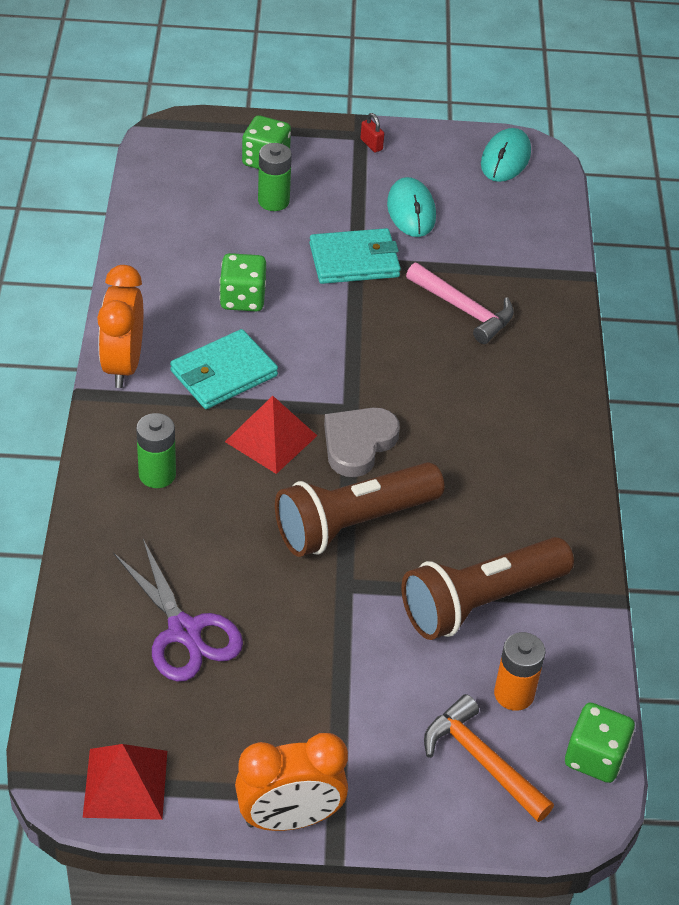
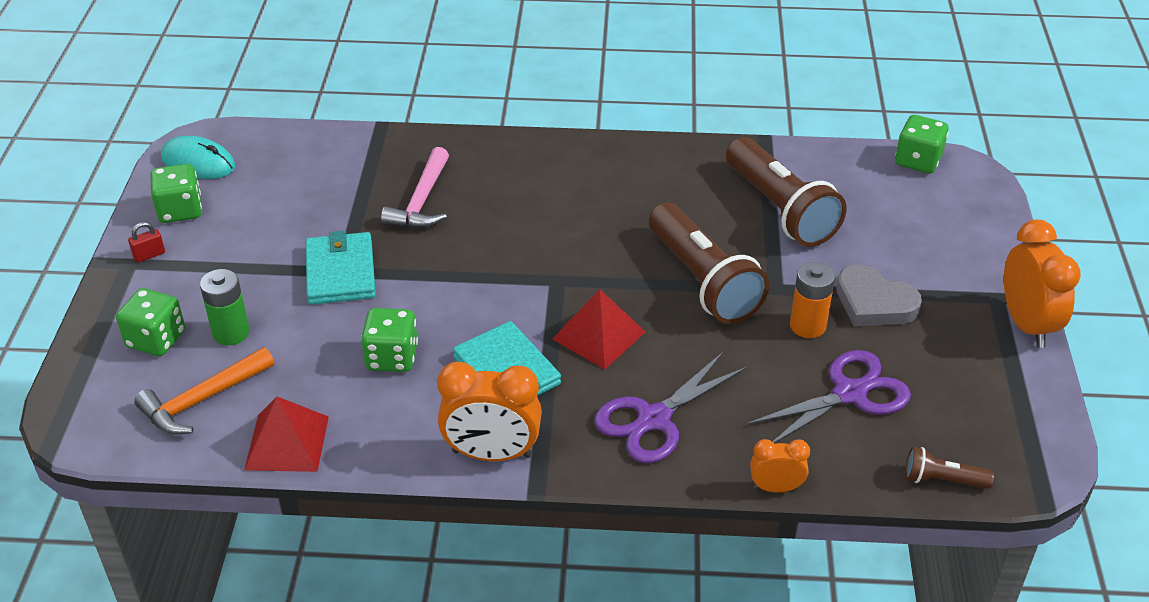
camera: 85 degrees left, 5 degrees down
(62, 693) = (942, 480): none -> brown flashlight
(65, 558) = (776, 488): none -> orange clock
(125, 783) = (1026, 429): red pyramid -> red pyramid (287, 442)
(157, 474) = (654, 419): green battery -> purple scissors
(358, 444) = (603, 276): grey heart -> grey heart (874, 303)
(411, 211) = (268, 230): turquoise mouse -> none
(434, 155) = (180, 210): none -> green dice
(463, 309) = (422, 201): pink hammer -> pink hammer turned 150 degrees clockwise
(481, 761) = (938, 217): orange hammer -> orange hammer (202, 400)
(514, 694) = (869, 197): orange battery -> orange battery (807, 326)

